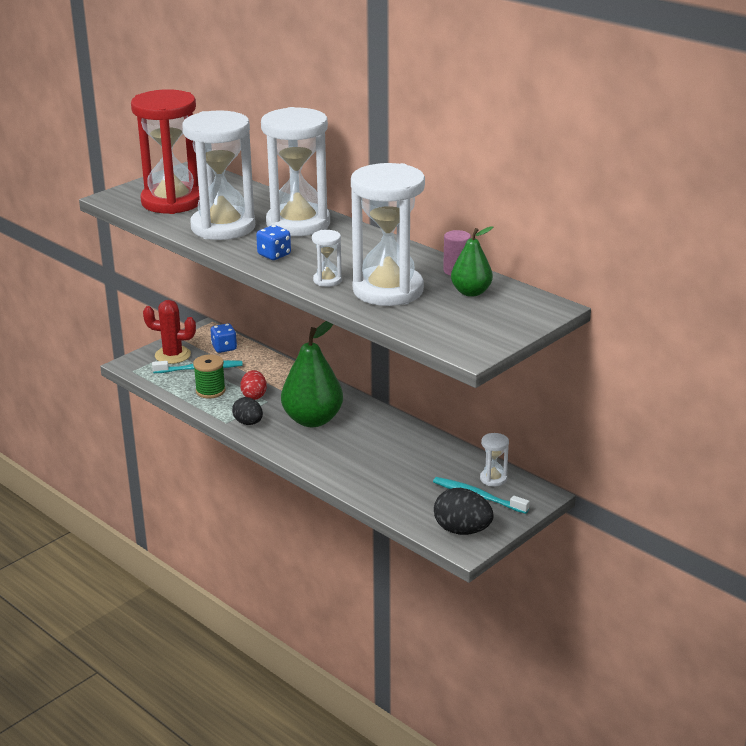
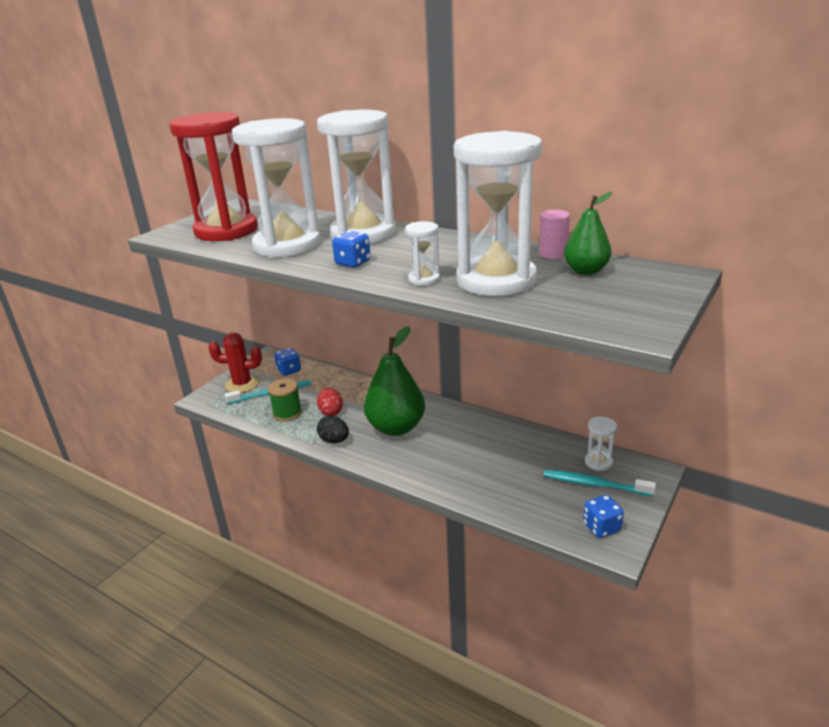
camera: 10 degrees left, 0 degrees up
(462, 530) = (601, 527): black egg -> blue dice

